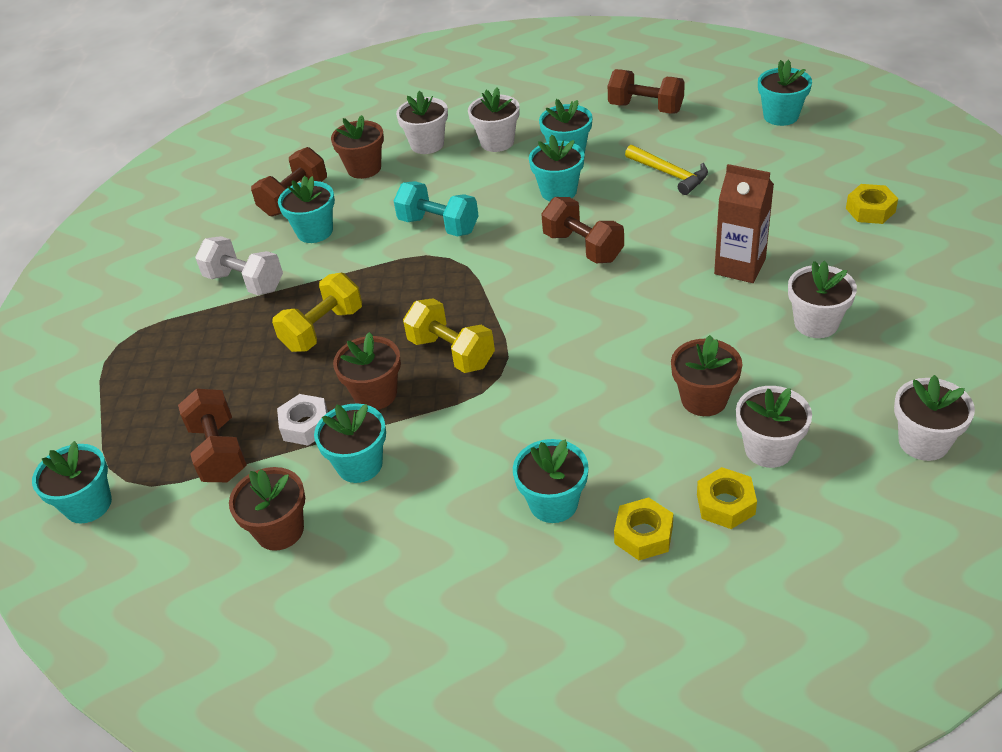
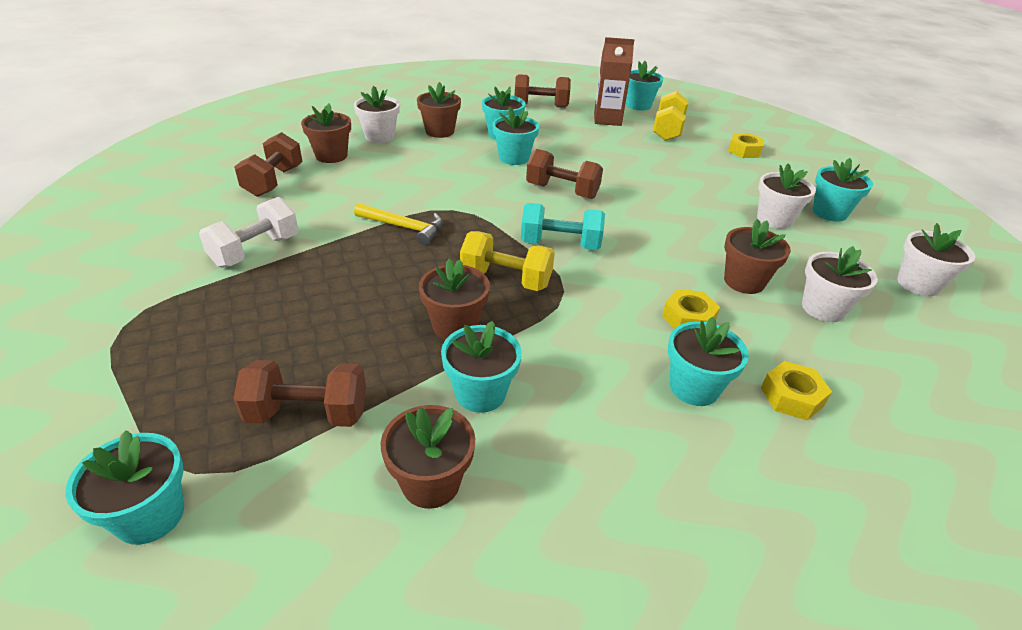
camera: 30 degrees left, 5 degrees down
(219, 452) = (308, 413): brown dumbbell -> brown dumbbell turned 45 degrees counterclockwise
(245, 282) = (256, 251): white dumbbell -> white dumbbell turned 60 degrees counterclockwise
(305, 425) = (397, 367): white nut -> none
(315, 231) = (309, 204): turquoise flower pot -> turquoise flower pot (829, 212)
(323, 329) = (364, 279): yellow dumbbell -> yellow dumbbell (667, 130)
(438, 225) = (427, 188): turquoise dumbbell -> turquoise dumbbell (560, 244)
(497, 142) = (439, 131): white flower pot -> brown flower pot
(669, 174) = (590, 141): yellow hammer -> yellow hammer (404, 227)
(725, 504) = (831, 356): yellow nut -> yellow nut (688, 318)
(740, 267) = (689, 191): brown carton -> brown carton (607, 119)

